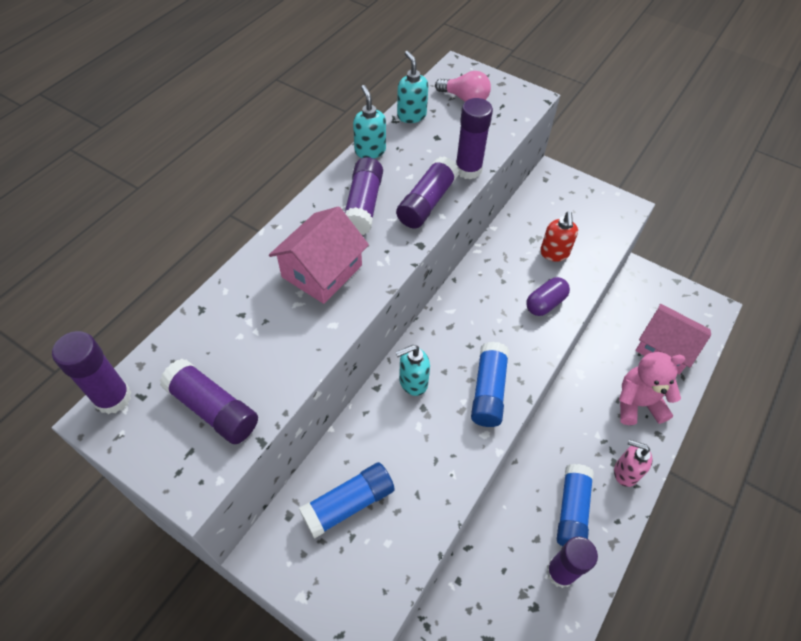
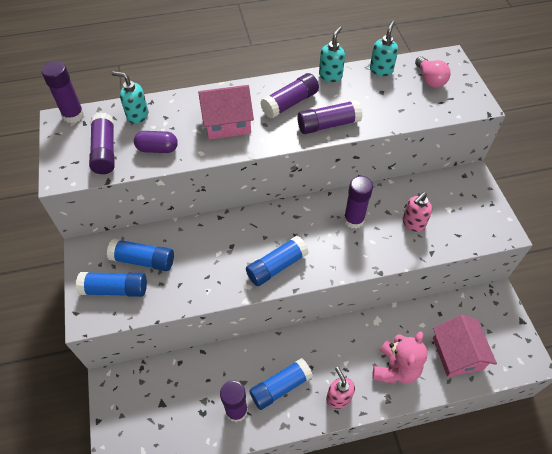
camera: 45 degrees right, 0 degrees up
(354, 564) = (115, 289): none -> blue glue stick
(412, 382) = (241, 229): turquoise soap dispenser -> turquoise soap dispenser (137, 115)
(468, 169) = (377, 122): purple glue stick -> purple glue stick (353, 220)
(545, 303) = (370, 247): purple capsule -> purple capsule (157, 149)
(554, 253) = (413, 223): red soap dispenser -> pink soap dispenser
(638, 403) = (395, 369): pink teddy bear -> pink teddy bear turned 75 degrees clockwise

